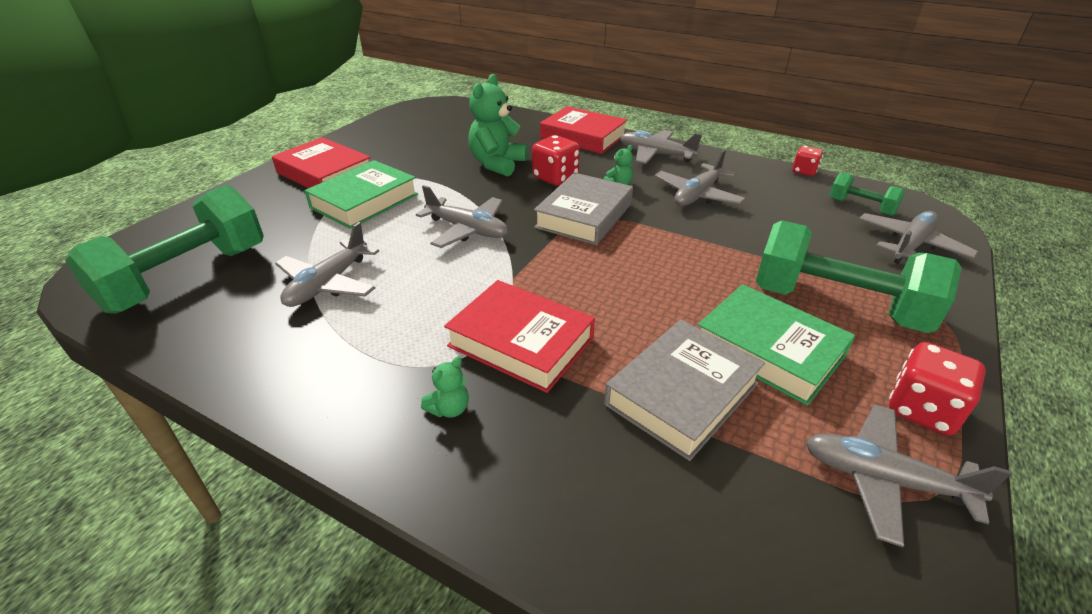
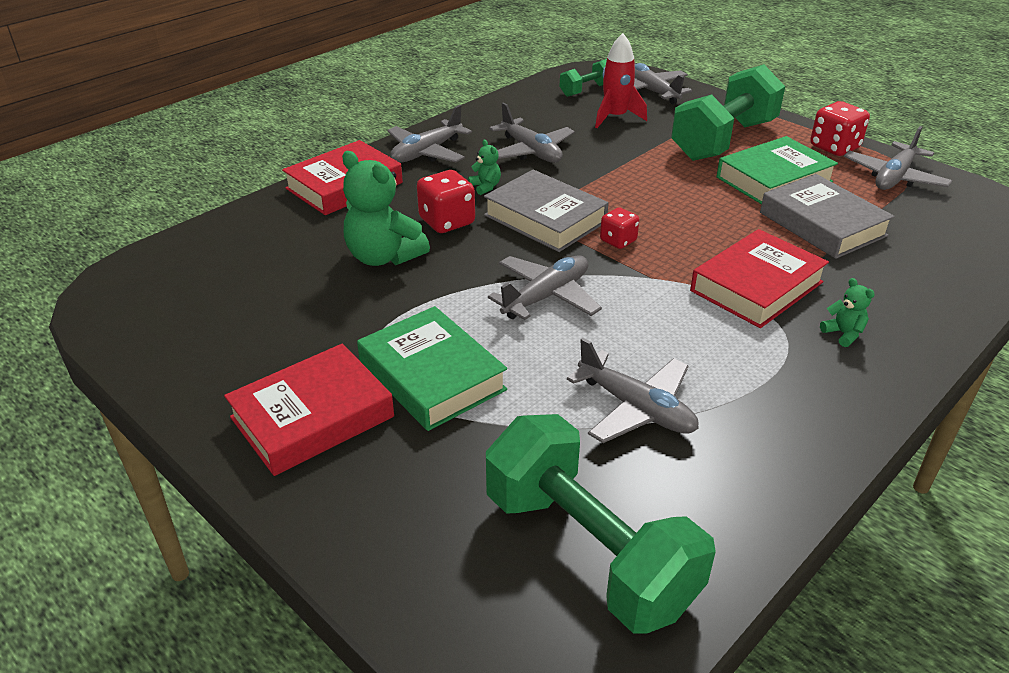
camera: 75 degrees left, 0 degrees up
(804, 171) = (510, 93): red dice -> red dice (618, 241)
(816, 229) = (615, 117): none -> red rocket

